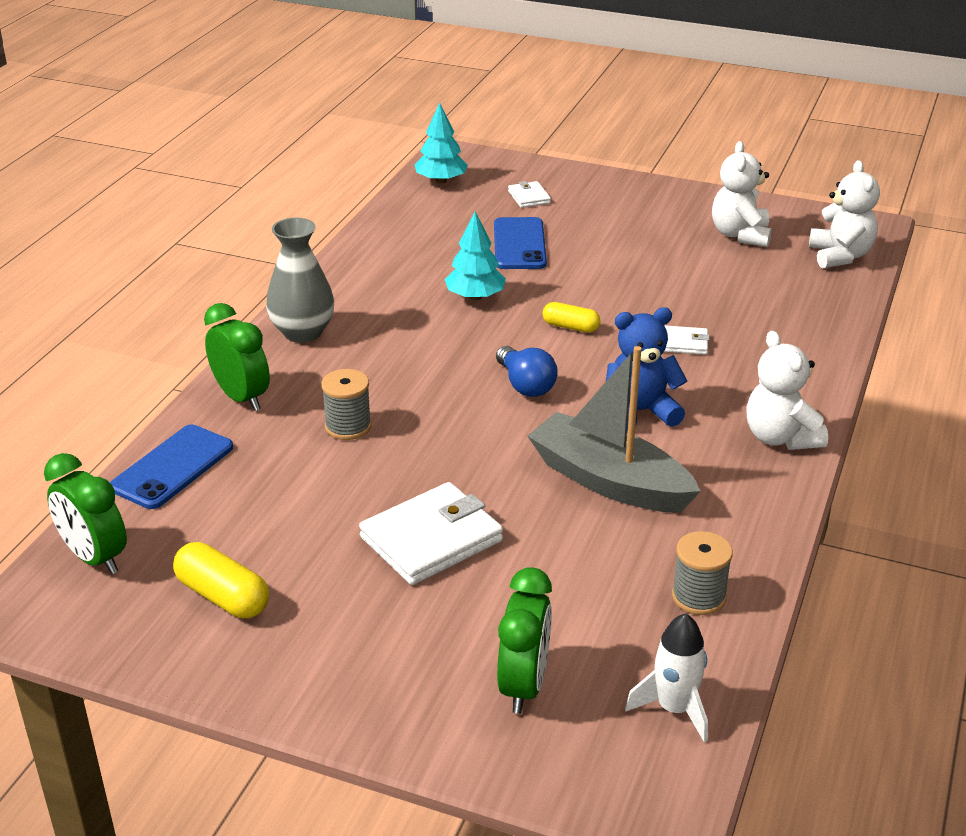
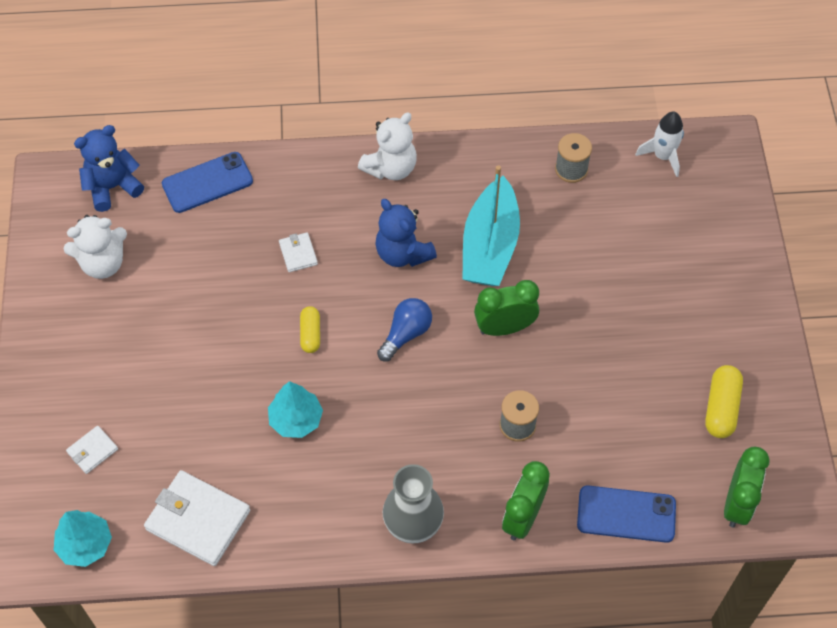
camera: 115 degrees left, 25 degrees up
(431, 539) = (603, 320): white wallet -> white wallet (198, 520)
(519, 244) = (190, 422): blue phone -> blue phone (207, 183)
(524, 685) = (690, 226): green clock -> green clock (504, 328)
(609, 481) = (490, 245): grey boat -> turquoise boat
(840, 256) = (112, 187): white teddy bear -> blue teddy bear

